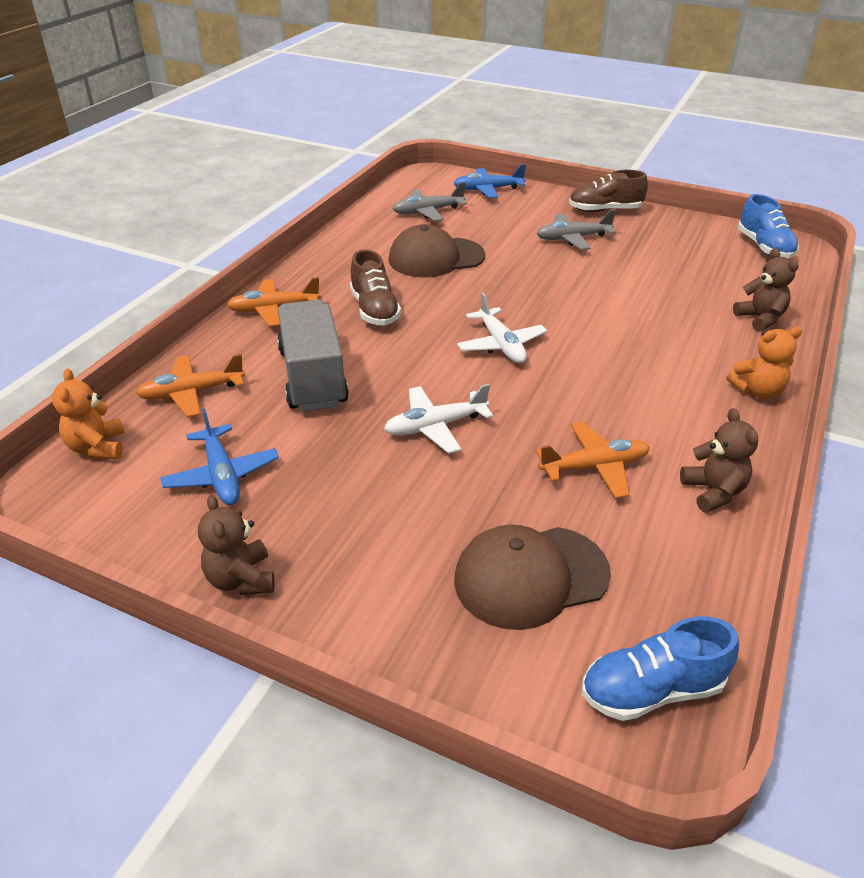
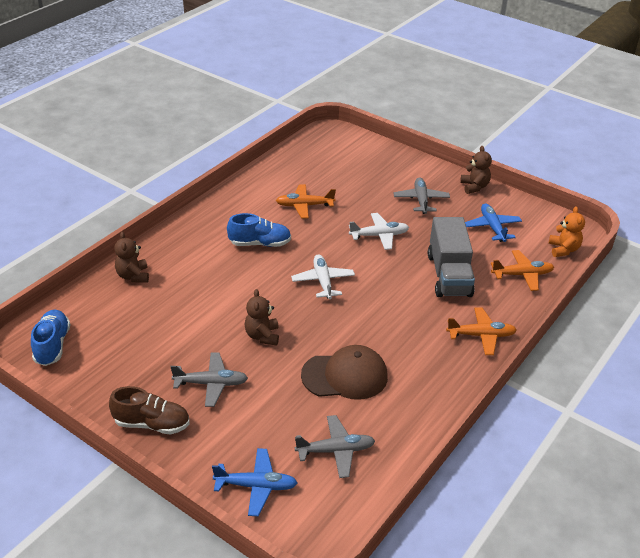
camera: 170 degrees left, 0 degrees up
(366, 519) = (421, 200): none -> grey plane
(374, 310) = (405, 324): brown shoe -> none
(530, 576) = (354, 172): brown cap -> none
(651, 690) = (326, 140): blue shoe -> blue shoe (260, 243)
(713, 492) = (255, 188): brown teddy bear -> brown teddy bear (262, 336)
(757, 391) = (186, 229): orange teddy bear -> none

